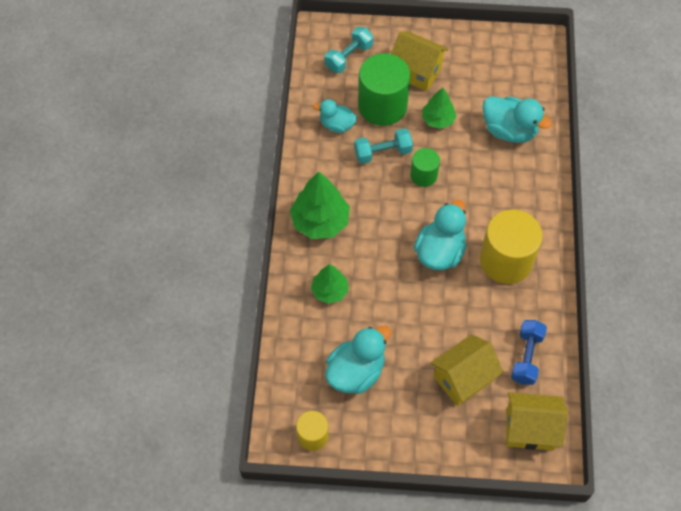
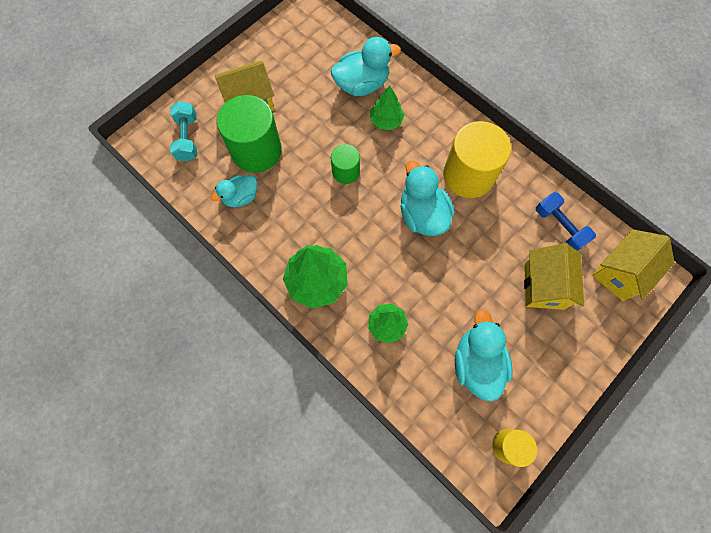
camera: 50 degrees left, 10 degrees up
(382, 152) = (298, 184): turquoise dumbbell -> none
(438, 119) = (306, 123): green tree -> green tree (386, 121)

